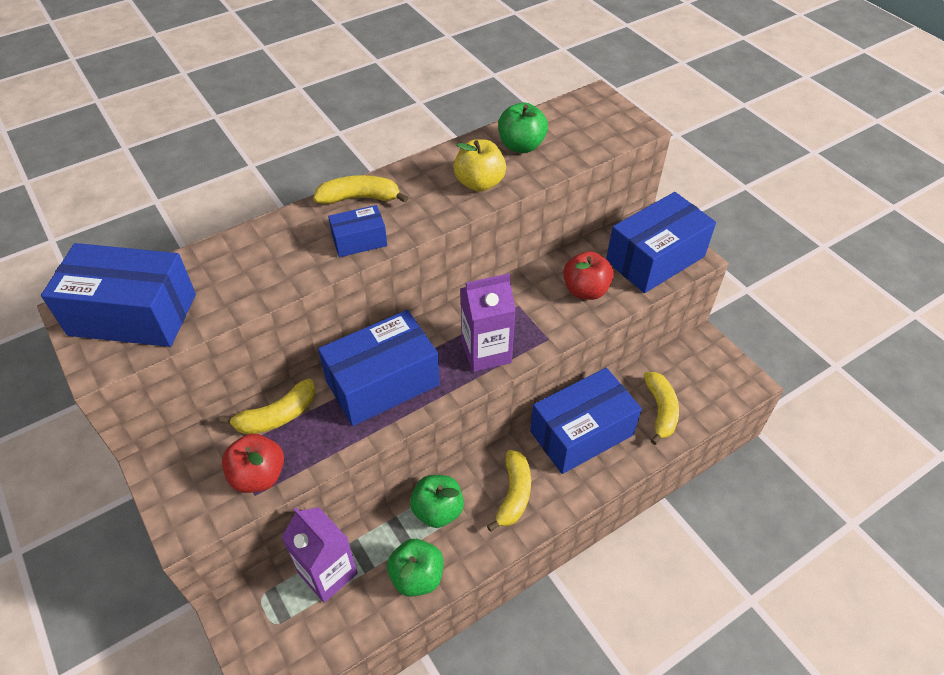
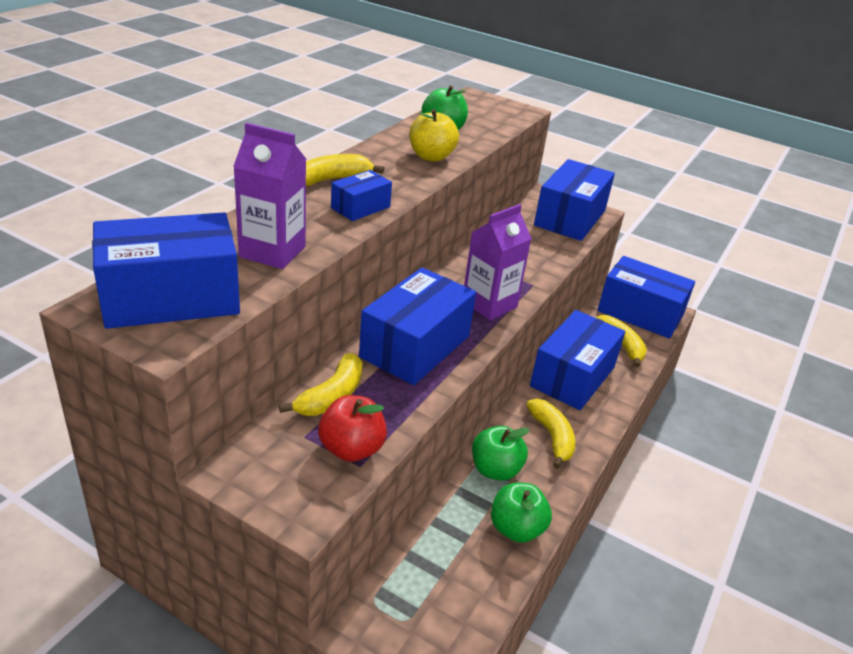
camera: 30 degrees left, 15 degrees down
(328, 573) = (428, 555): purple carton -> purple carton (272, 252)
(585, 290) = (534, 247): red apple -> none
(712, 376) = (640, 313): none -> blue box

